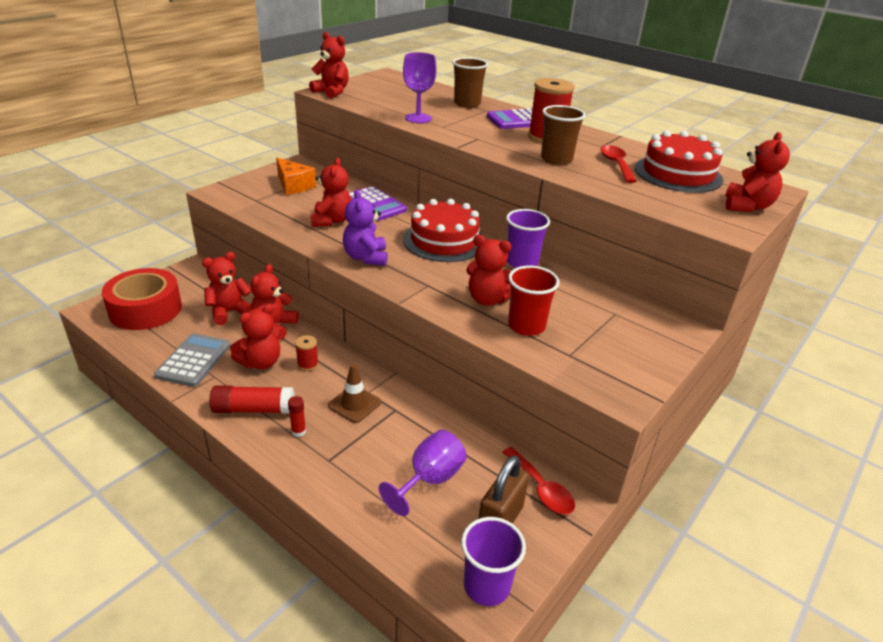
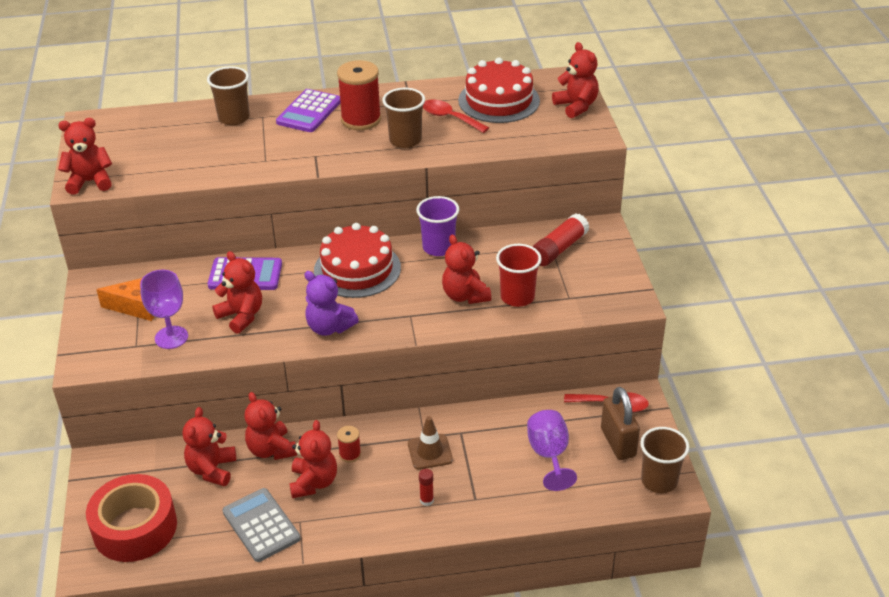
camera: 45 degrees left, 5 degrees up
(253, 409) = (371, 515): red glue stick -> red glue stick (559, 249)
(418, 118) = (229, 164): purple goblet -> purple goblet (171, 337)
(486, 586) = (659, 481): purple cup -> brown cup
(488, 299) = (465, 296): red teddy bear -> red teddy bear turned 90 degrees clockwise

